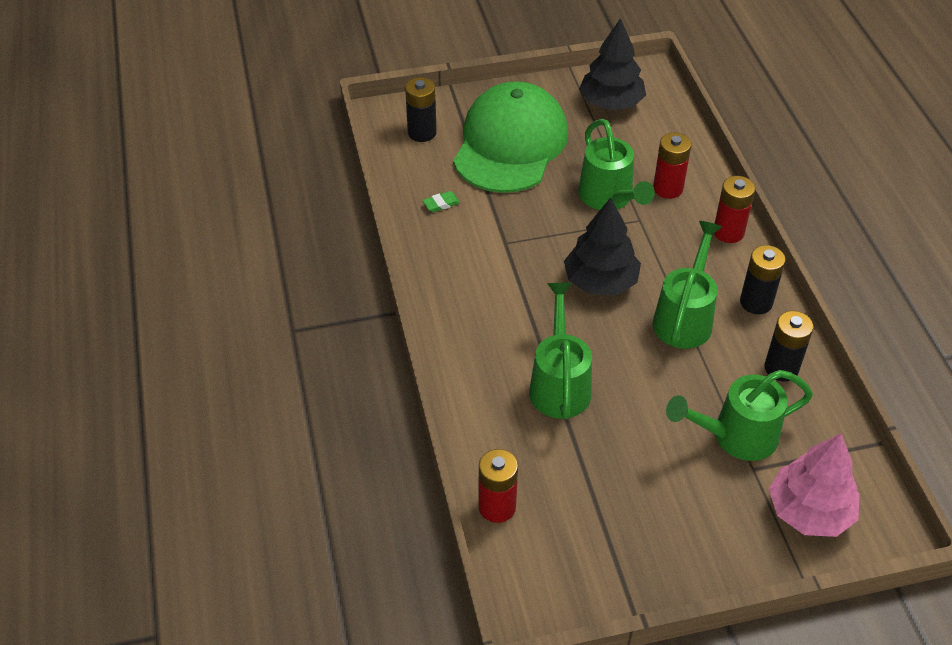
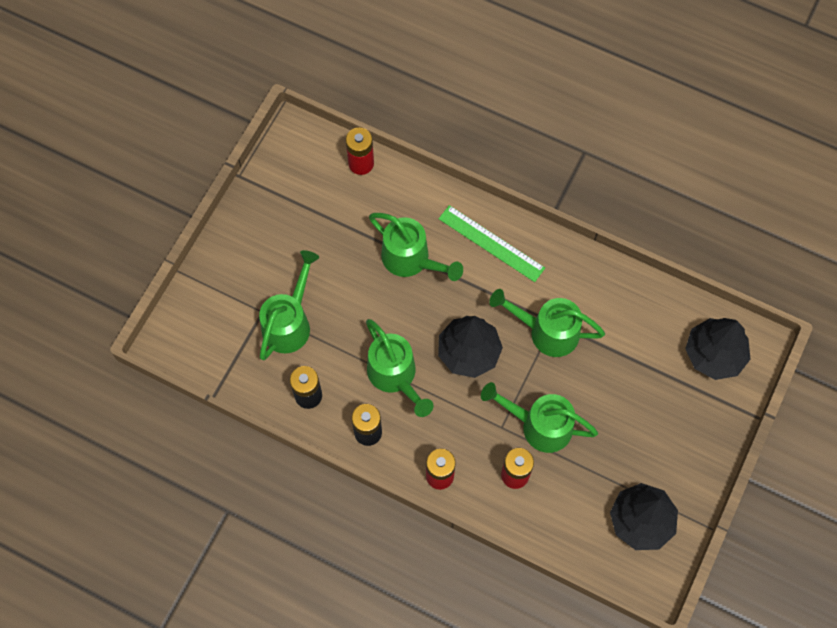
camera: 130 degrees right, 20 degrees up
(422, 132) = (714, 354): black battery -> black tree
(441, 204) = (625, 310): green eraser -> none
(474, 333) = (491, 243): none -> green ruler
(510, 144) = (652, 405): green cap -> none
(519, 242) = (546, 331): none -> green watering can
(809, 511) = (212, 315): pink tree -> none

